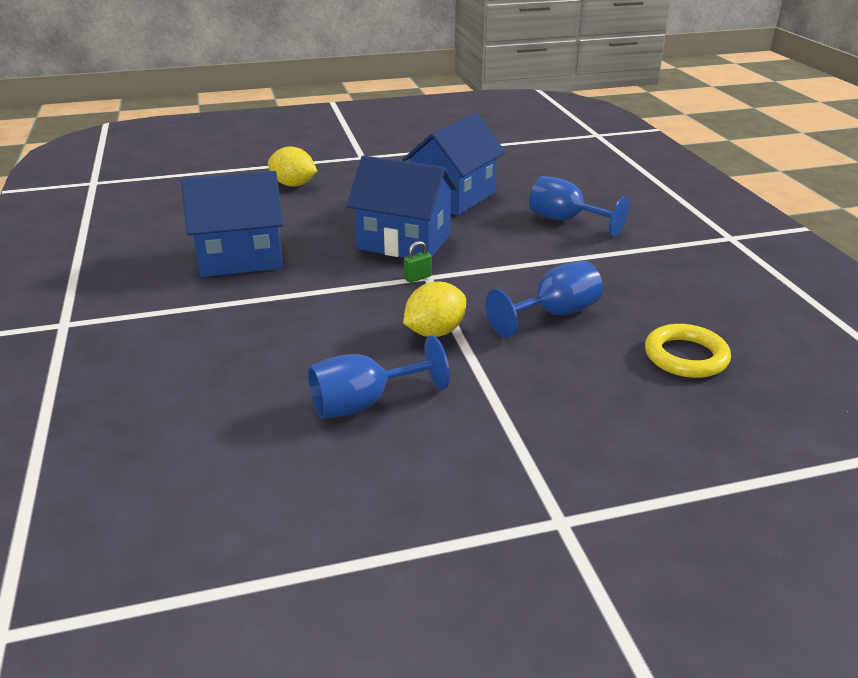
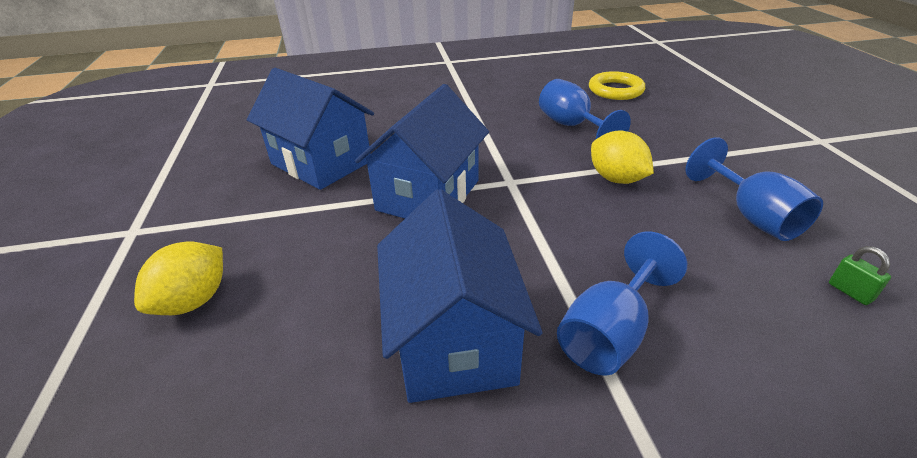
camera: 85 degrees left, 5 degrees up
(417, 278) = (513, 187): green padlock -> green padlock (850, 292)
(565, 220) = (401, 111): blue goblet -> blue goblet (609, 333)

